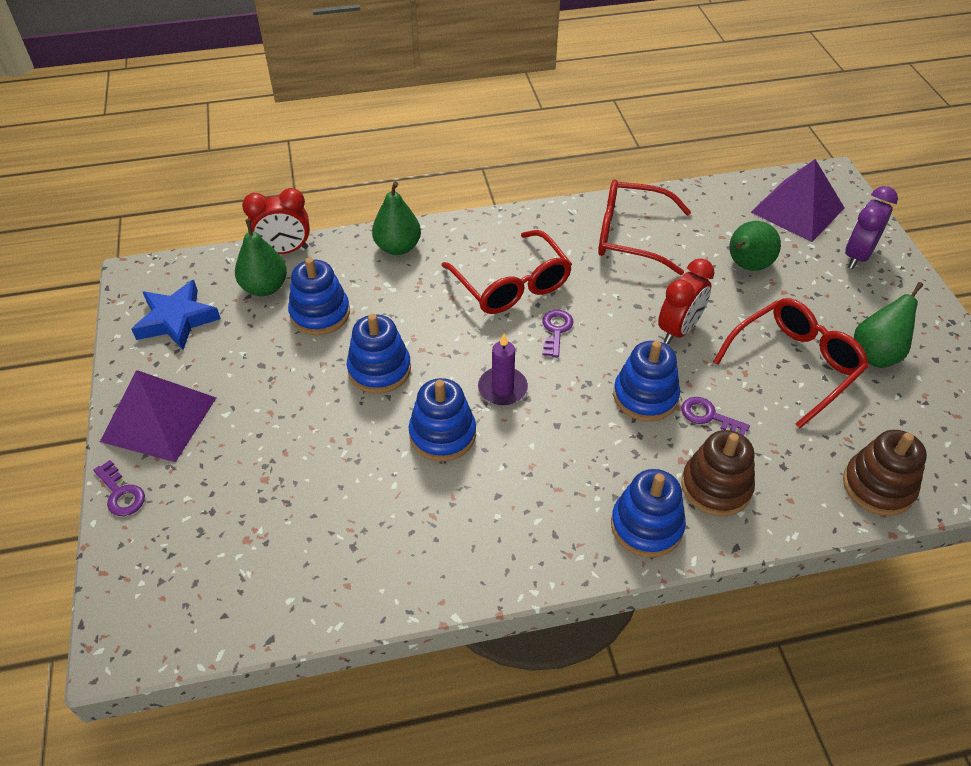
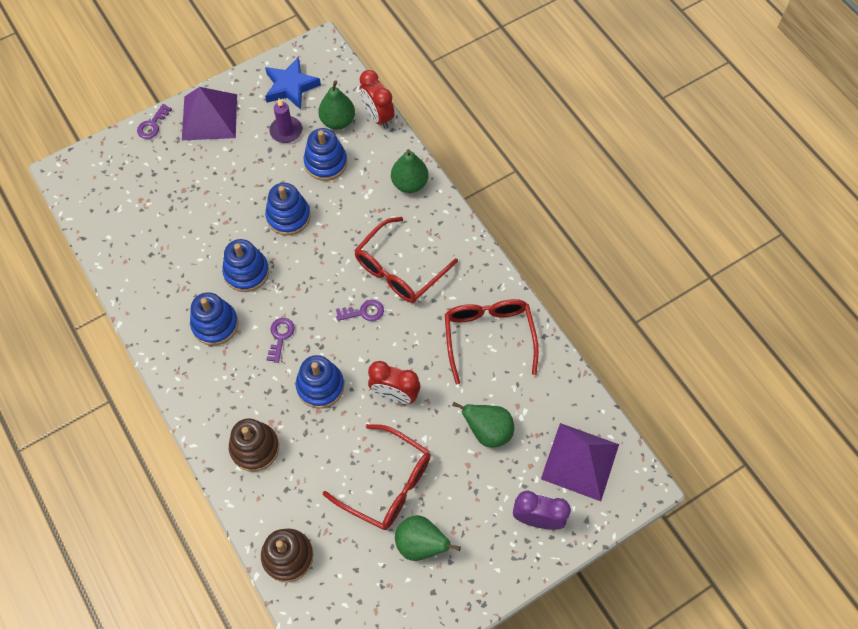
camera: 70 degrees right, 15 degrees up
(502, 388) = (297, 294): purple candle -> purple candle (286, 131)
(646, 526) = (211, 411): blue stacking toy -> blue stacking toy (215, 324)
(708, 416) = (315, 432): purple key -> purple key (280, 336)

